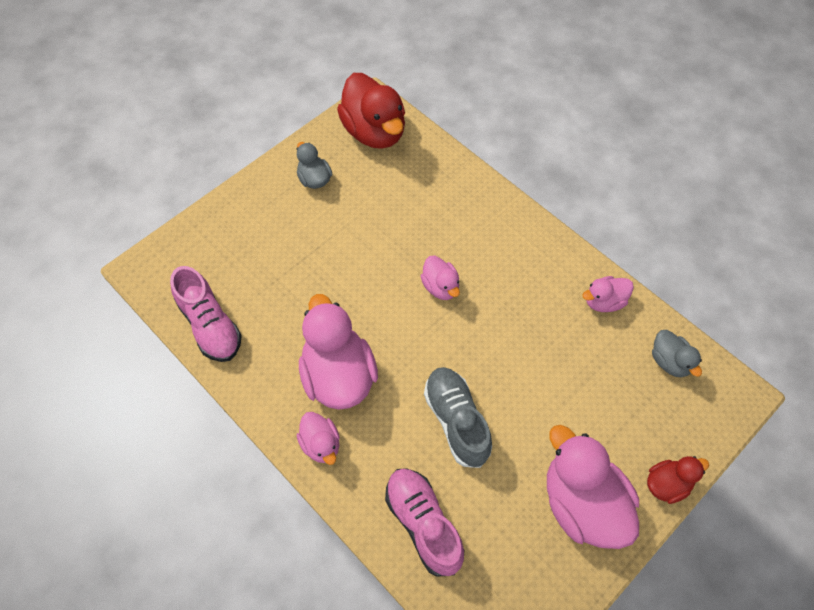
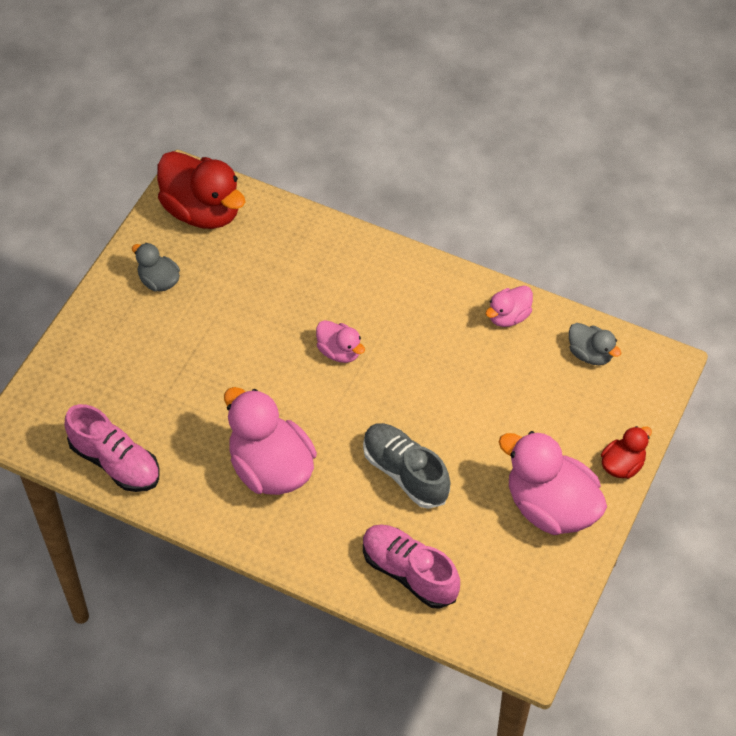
camera: 20 degrees left, 5 degrees down
(321, 444) = (281, 536): pink duck -> none

